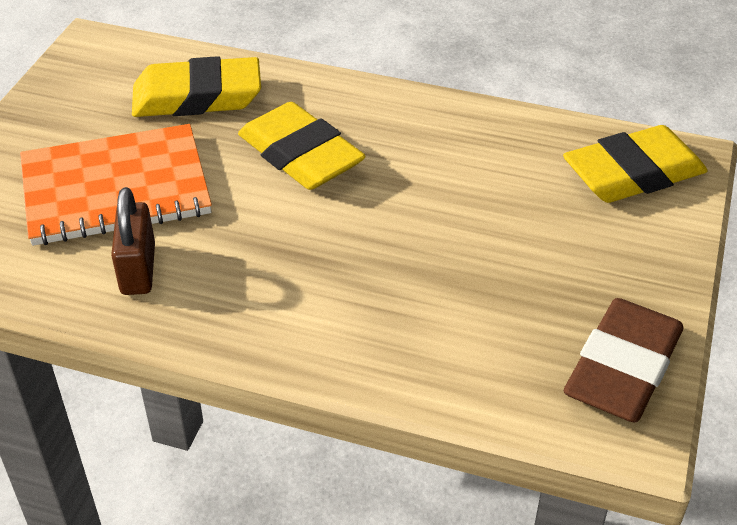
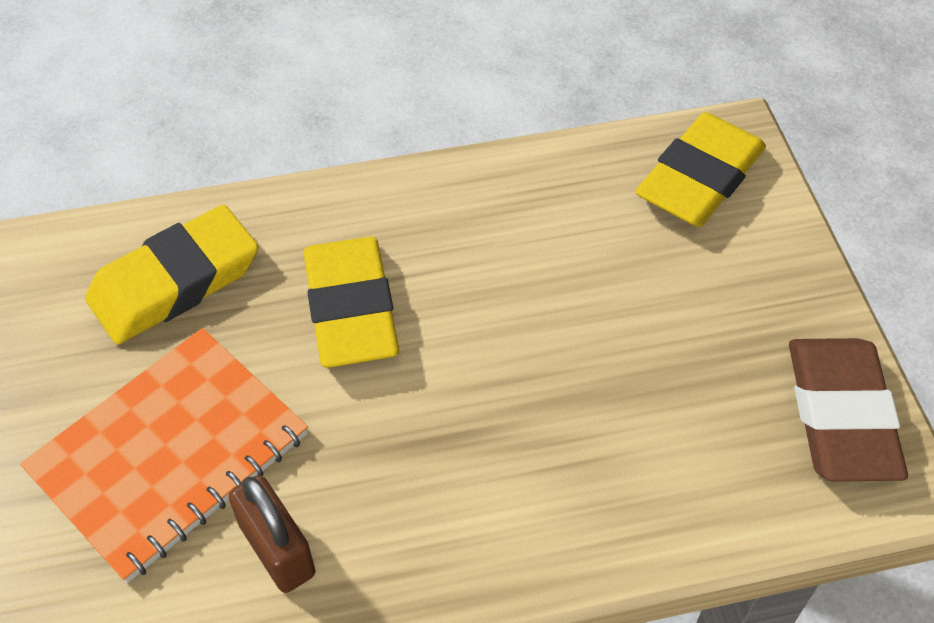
camera: 30 degrees left, 10 degrees up
(300, 155) = (351, 308): yellow eraser -> yellow eraser turned 60 degrees clockwise

